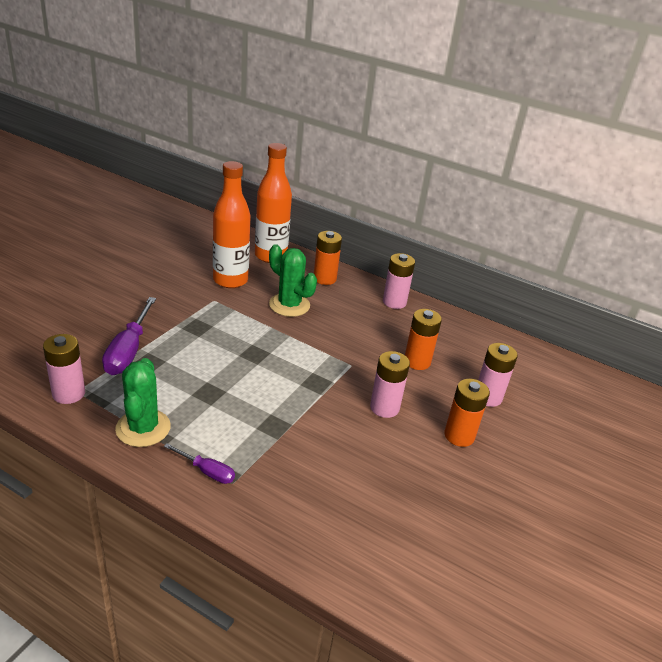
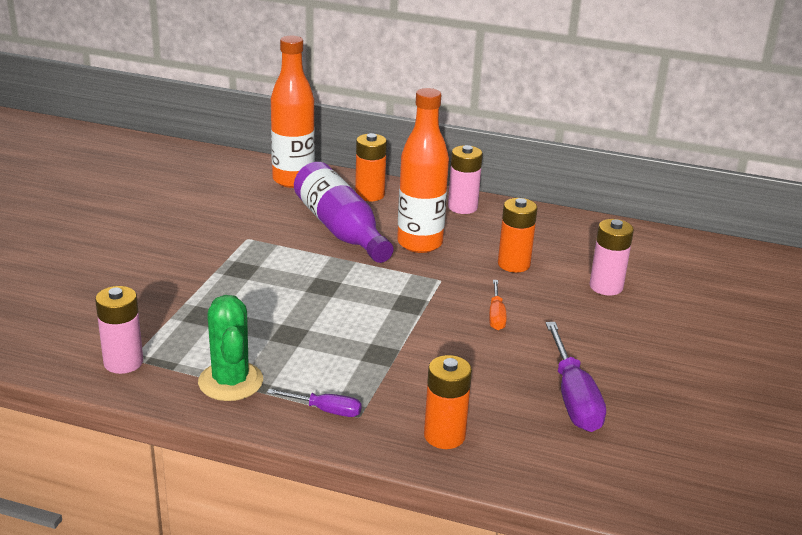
camera: 10 degrees left, 5 degrees down
(129, 351) = (172, 307): purple screwdriver -> purple screwdriver (573, 397)
(230, 280) = (257, 214): orange bottle -> orange bottle (419, 243)
(289, 305) = (340, 229): green cactus -> purple bottle
(384, 407) = (496, 316): pink battery -> orange screwdriver
(459, 436) = (589, 329): orange battery -> orange battery (444, 436)

